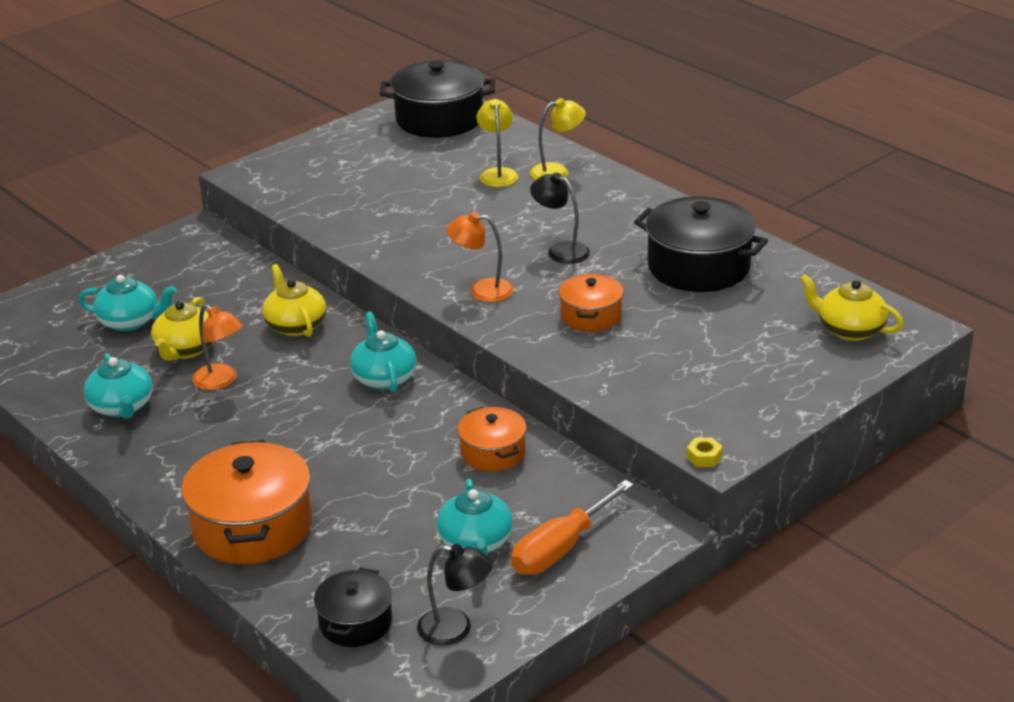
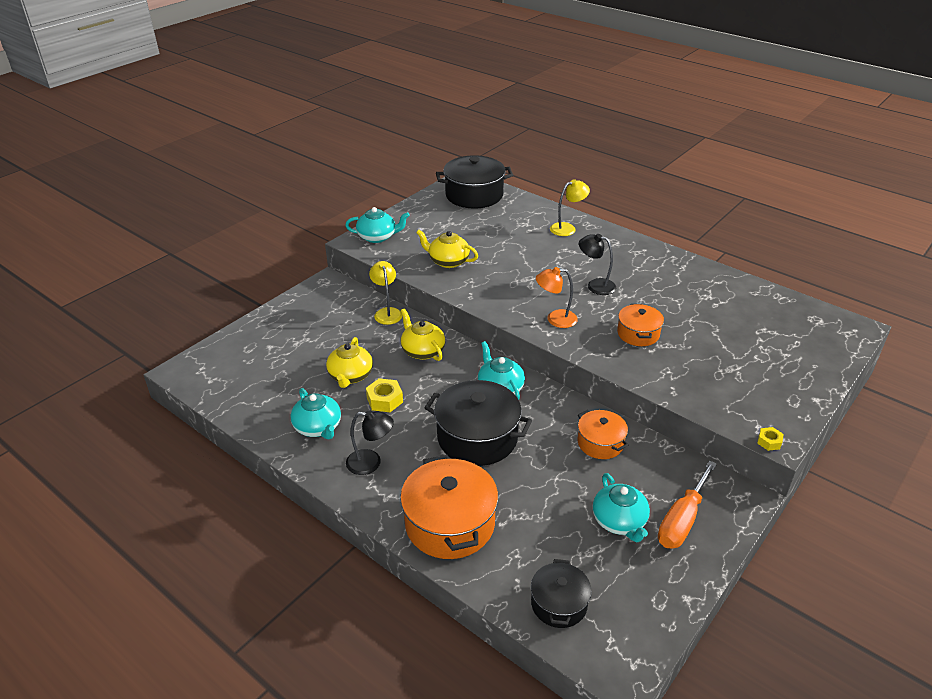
camera: 10 degrees left, 5 degrees up
(130, 321) = (303, 356): turquoise teapot -> turquoise teapot (378, 237)
(221, 381) = (384, 400): orange lamp -> yellow nut
(456, 629) = (636, 602): black lamp -> black lamp (371, 463)
(498, 174) = (529, 232): yellow lamp -> yellow lamp (387, 312)
(698, 267) = (692, 291): black pot -> black pot (477, 437)
(849, 329) = (813, 332): yellow teapot -> yellow teapot (448, 261)

